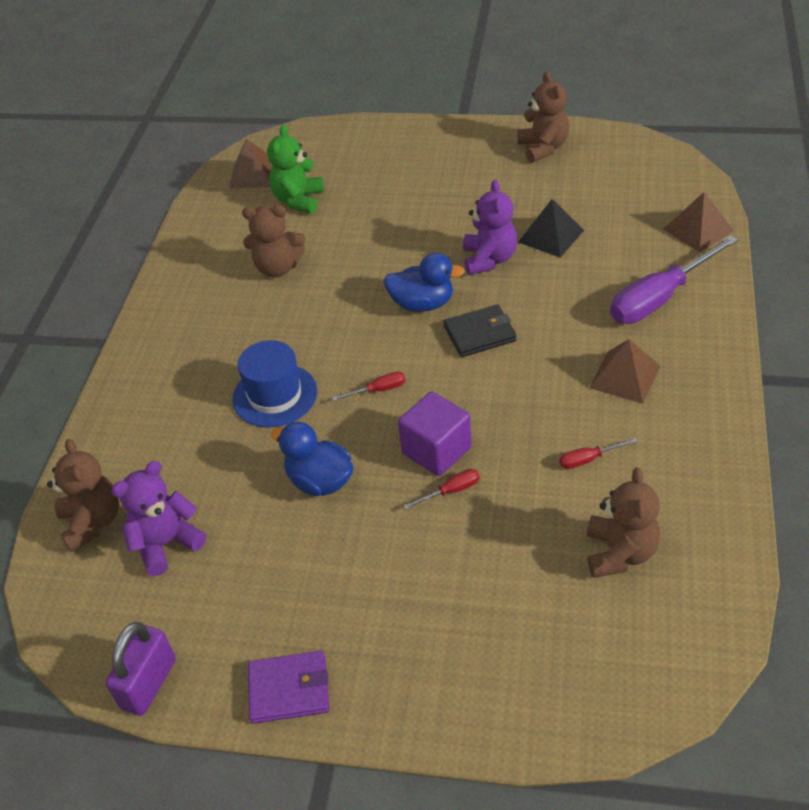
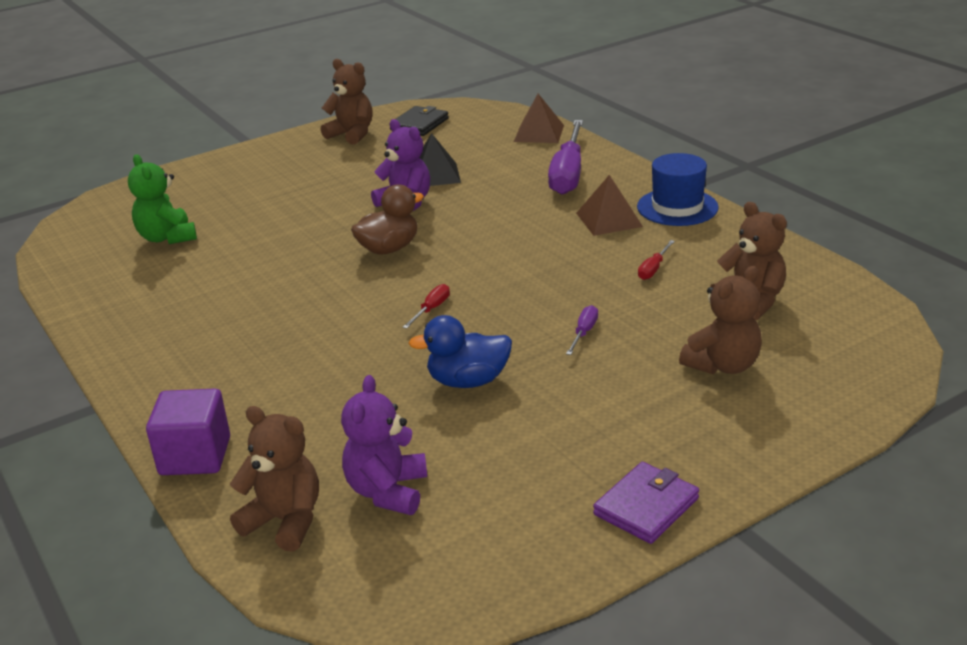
camera: 45 degrees left, 15 degrees down
(149, 684) = (521, 582): purple padlock -> none
(253, 174) = (90, 240): brown pyramid -> none
(275, 395) = (341, 354): blue hat -> blue hat (677, 207)
(278, 268) = (214, 283): brown teddy bear -> brown teddy bear (723, 365)
(422, 304) = (389, 248): blue duck -> brown duck
(436, 450) = (536, 318): purple cube -> purple cube (195, 456)
(451, 491) = (584, 332): red screwdriver -> purple screwdriver
(479, 334) = (464, 244): black wallet -> black wallet (419, 124)

